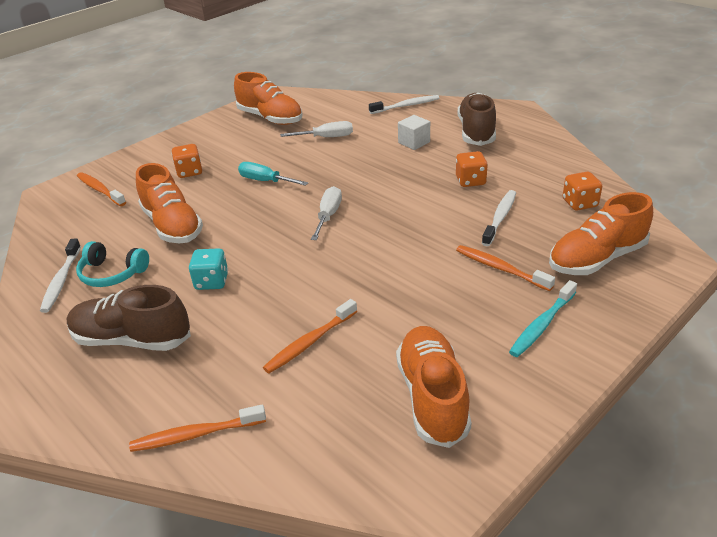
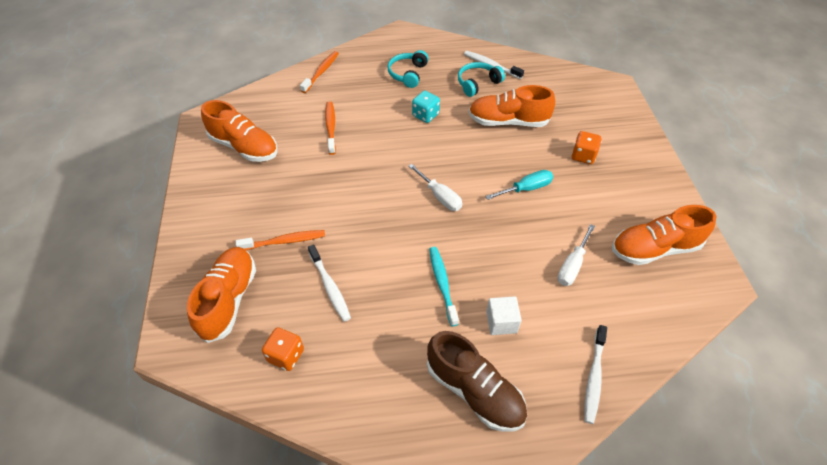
camera: 125 degrees right, 15 degrees up
(100, 190) = (595, 106): orange toothbrush -> none
(132, 339) = (408, 74): brown shoe -> turquoise headphones
(470, 181) = (395, 310): orange dice -> none
(542, 324) = (224, 221): turquoise toothbrush -> turquoise toothbrush (442, 284)

